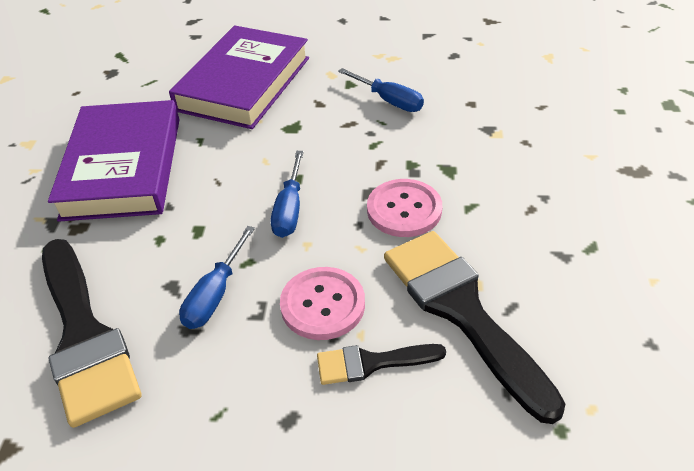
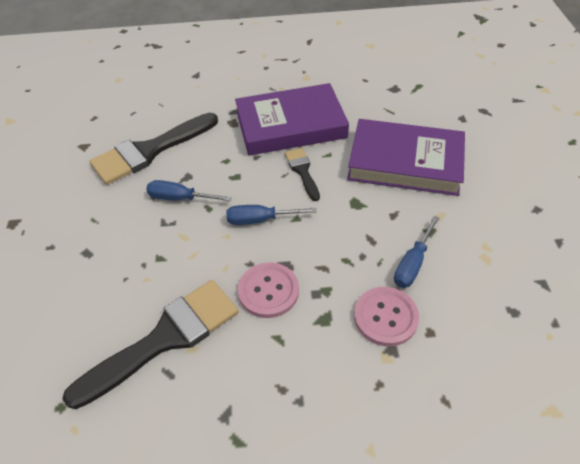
camera: 80 degrees right, 5 degrees up
(322, 305) = (171, 254): pink button -> pink button (385, 317)
(371, 363) = (123, 288): black brush -> black brush (302, 171)

